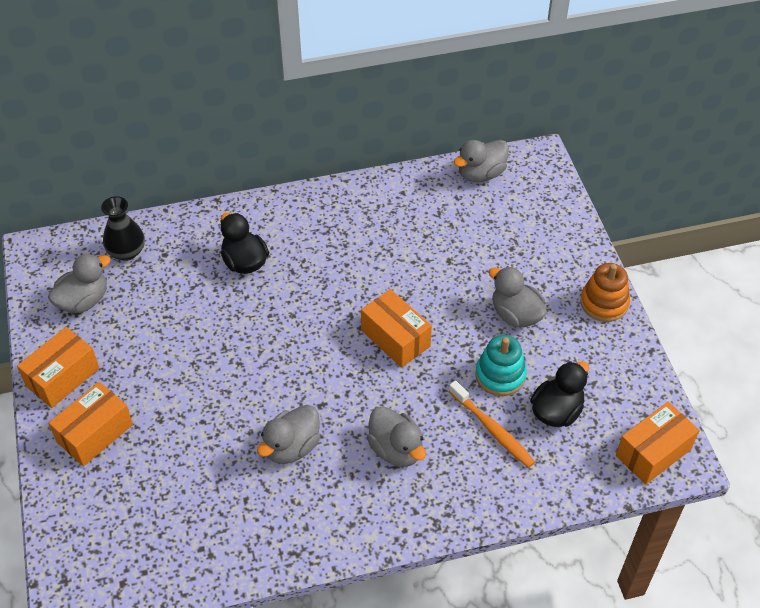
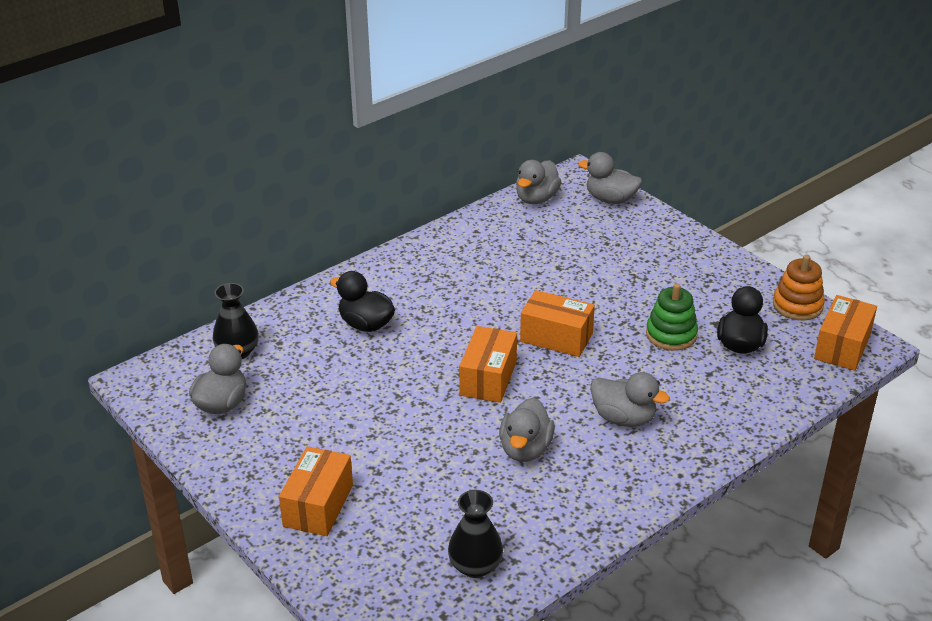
camera: 25 degrees left, 15 degrees down
(63, 377) = (247, 472): orange box -> orange box (488, 378)
(176, 547) = (475, 566): none -> black vase
(492, 429) = (696, 375): orange toothbrush -> none
(500, 375) = (671, 335): turquoise stacking toy -> green stacking toy
(515, 315) = (649, 288): grey duck -> grey duck (610, 199)
(604, 303) = (716, 257): orange stacking toy -> orange stacking toy (797, 305)

